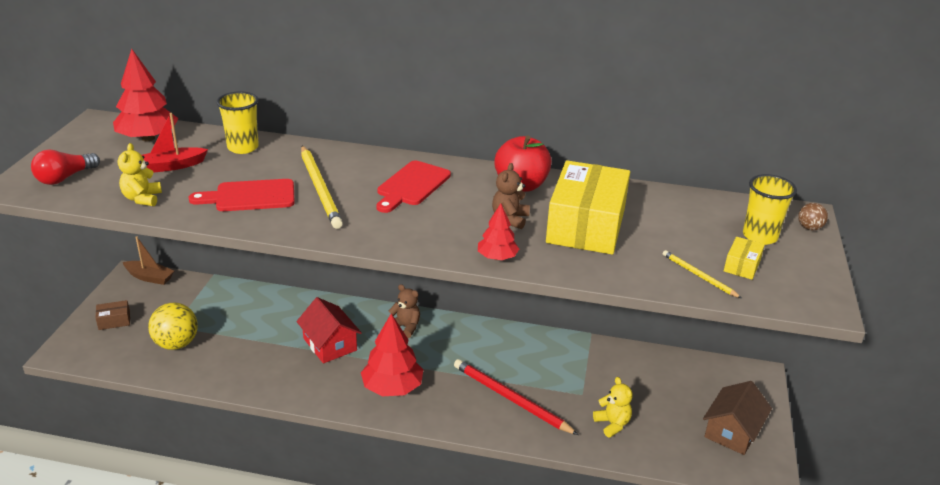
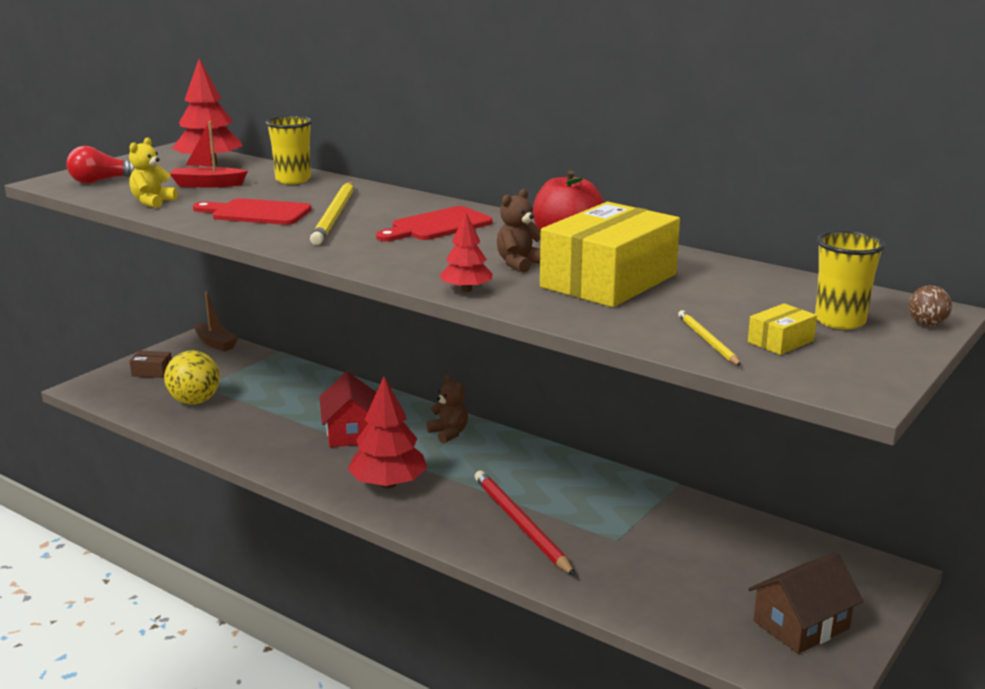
camera: 25 degrees right, 10 degrees down
(612, 424) = (633, 578): yellow teddy bear -> none

